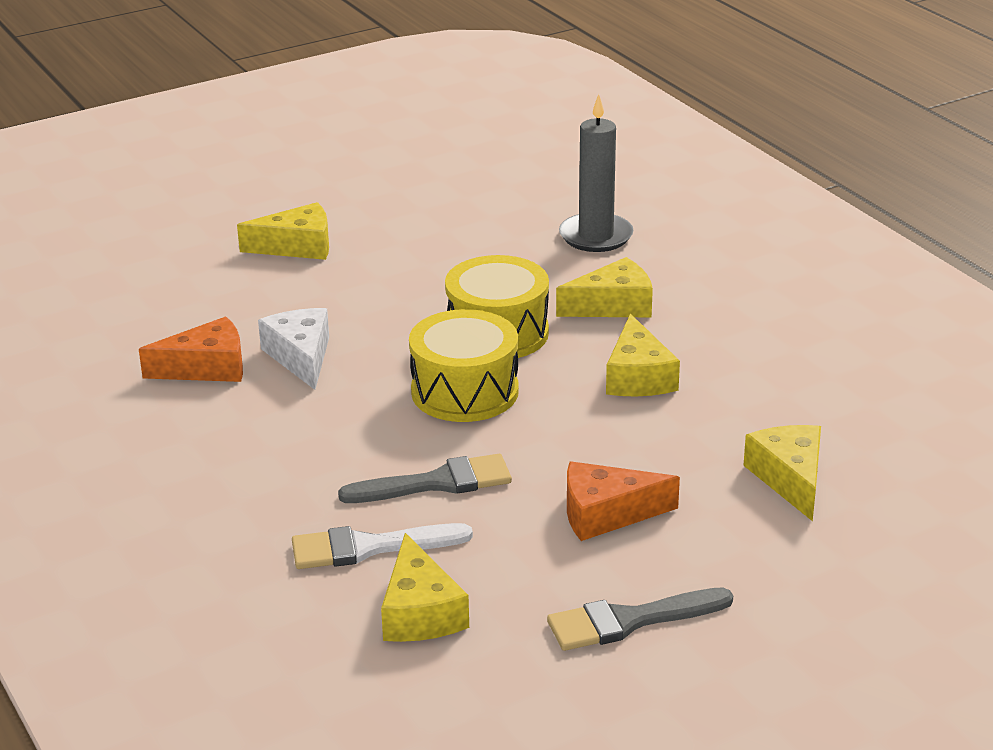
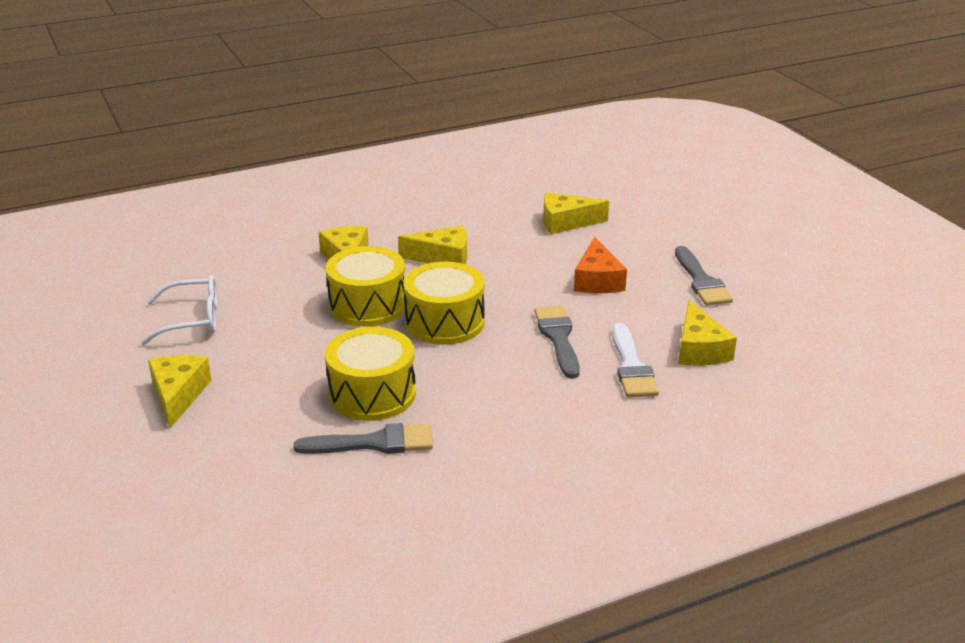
camera: 85 degrees left, 0 degrees up
(207, 368) = (374, 443): orange cheese -> grey brush
(301, 357) = (372, 394): white cheese -> yellow drum
(419, 612) = (699, 349): yellow cheese -> yellow cheese turned 90 degrees clockwise
(446, 230) = (193, 320): none -> white glasses
(596, 236) = (241, 258): grey candle -> none

